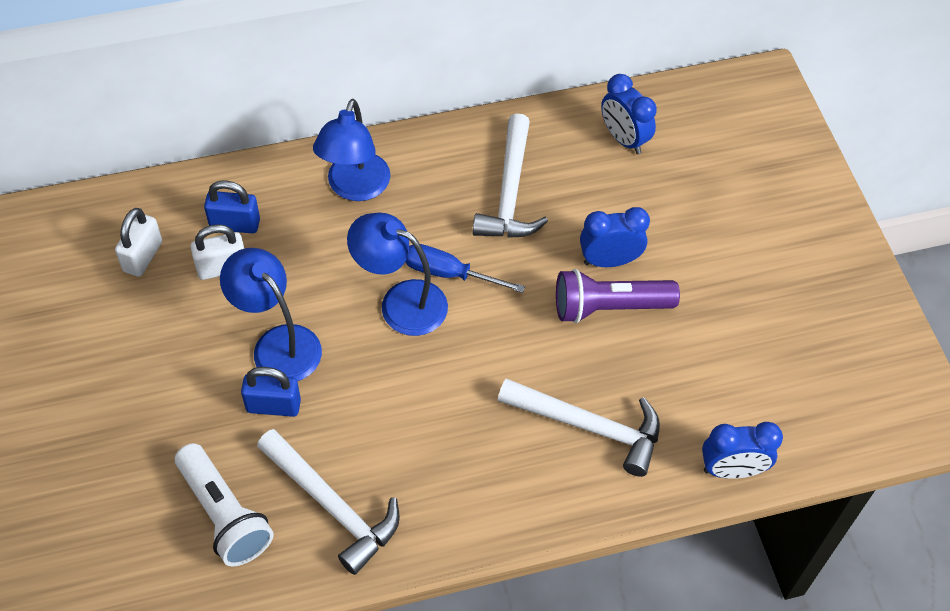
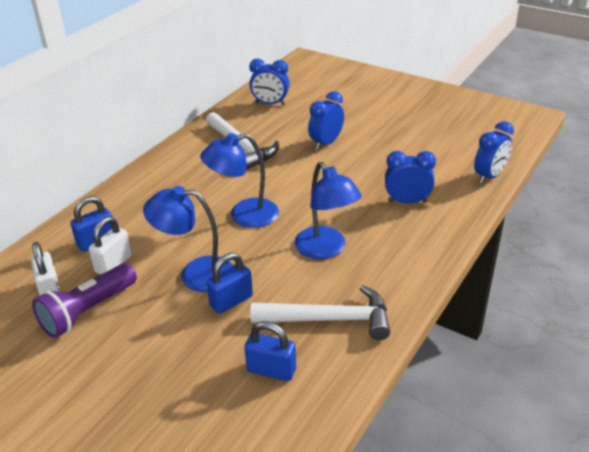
camera: 40 degrees left, 20 degrees down
(224, 515) = (271, 370): white flashlight -> blue padlock
(355, 188) = (153, 189): blue lamp -> blue lamp (326, 249)
(449, 273) = (254, 191): blue screwdriver -> none
(588, 426) = (407, 202): white hammer -> blue clock
(609, 307) = (350, 158): purple flashlight -> purple flashlight (87, 311)

